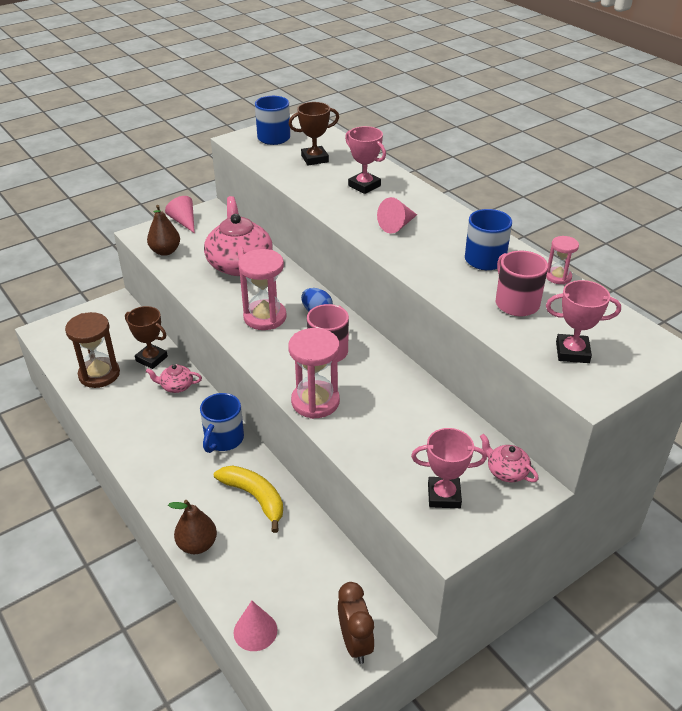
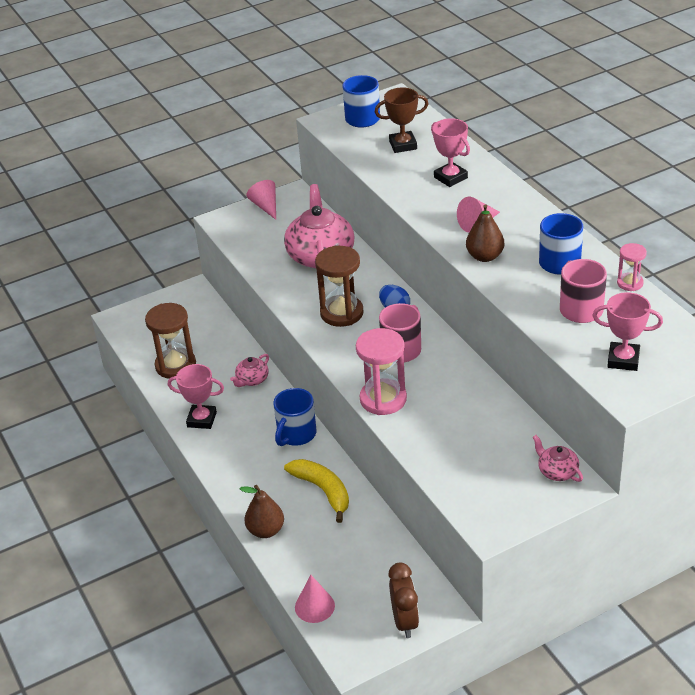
camera: 10 degrees right, 0 degrees up
(151, 359) = (228, 351): brown trophy -> none
(165, 251) = (245, 239): brown pear -> brown pear (484, 256)
(176, 386) = (252, 380): pink teapot -> pink teapot turned 60 degrees counterclockwise
(265, 317) = (342, 313): pink hourglass -> brown hourglass
(444, 496) = (493, 490): pink trophy -> pink trophy (202, 419)

